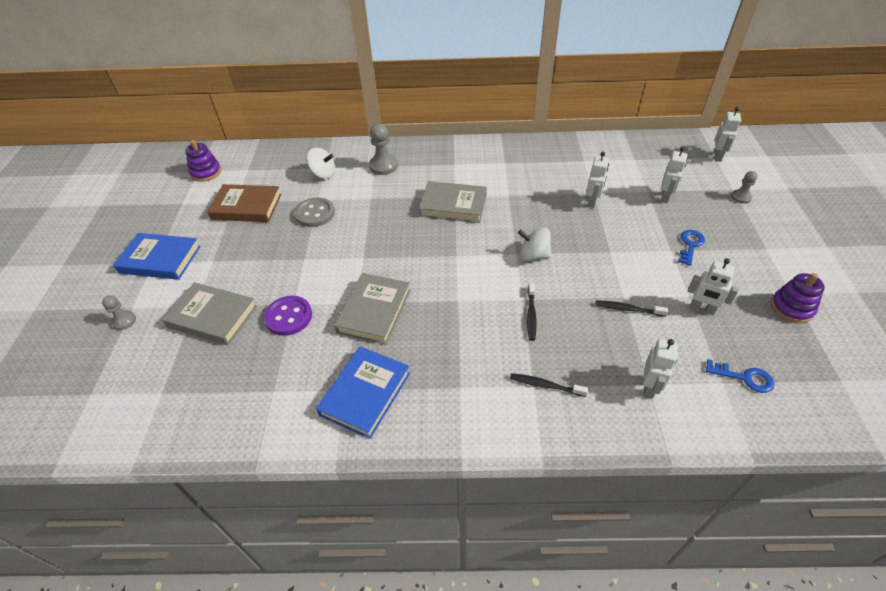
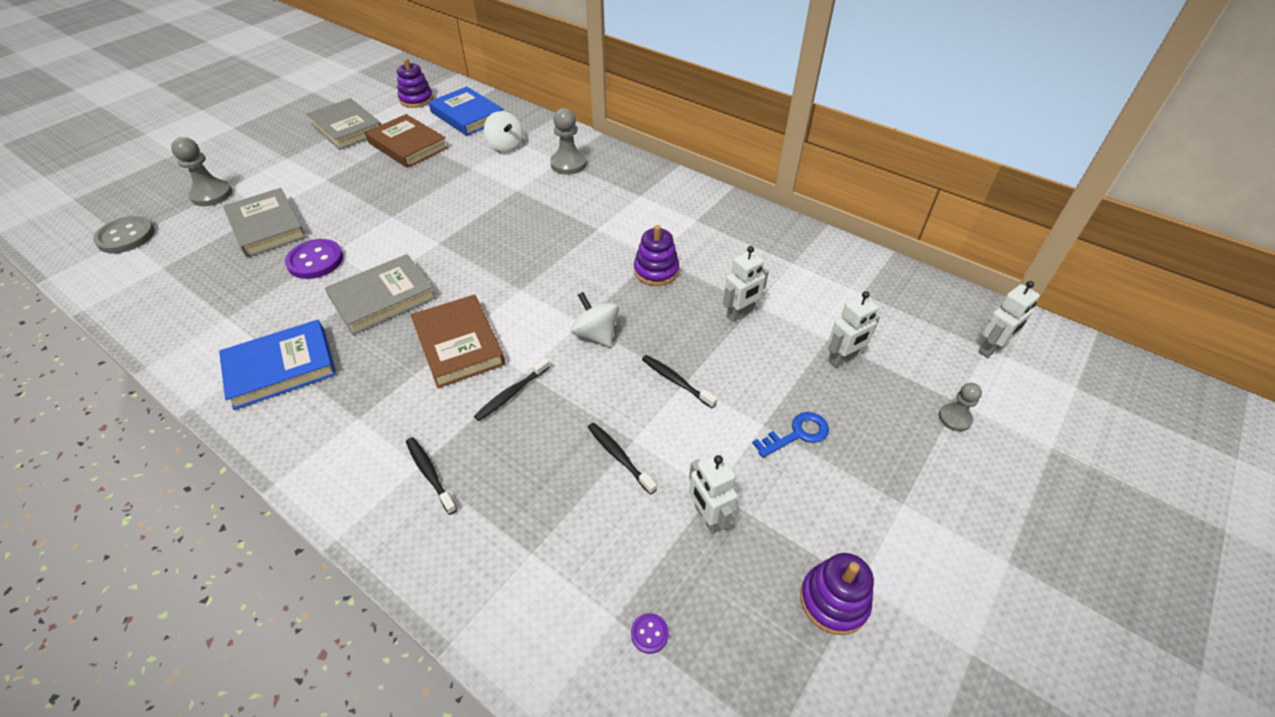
camera: 35 degrees right, 0 degrees up
(124, 321) = (212, 195): grey pawn -> grey pawn, size x1.66
(160, 259) = (294, 158): blue book -> blue book (467, 115)
(315, 214) = (452, 180): grey button -> grey button (126, 236)
(453, 205) = (583, 237): grey book -> grey book (347, 128)
(463, 308) = (458, 344): none -> brown book
(520, 202) = (656, 271): none -> purple stacking toy
(605, 254) = (676, 381): none -> black toothbrush
(649, 387) = (527, 556): white robot -> none
(744, 377) = (649, 634): blue key -> purple button

